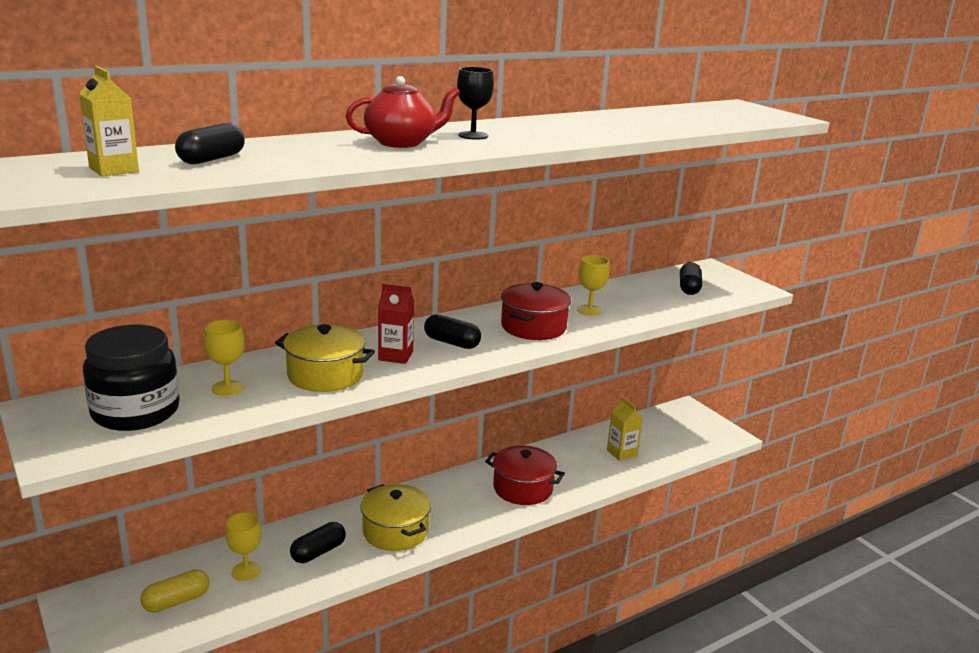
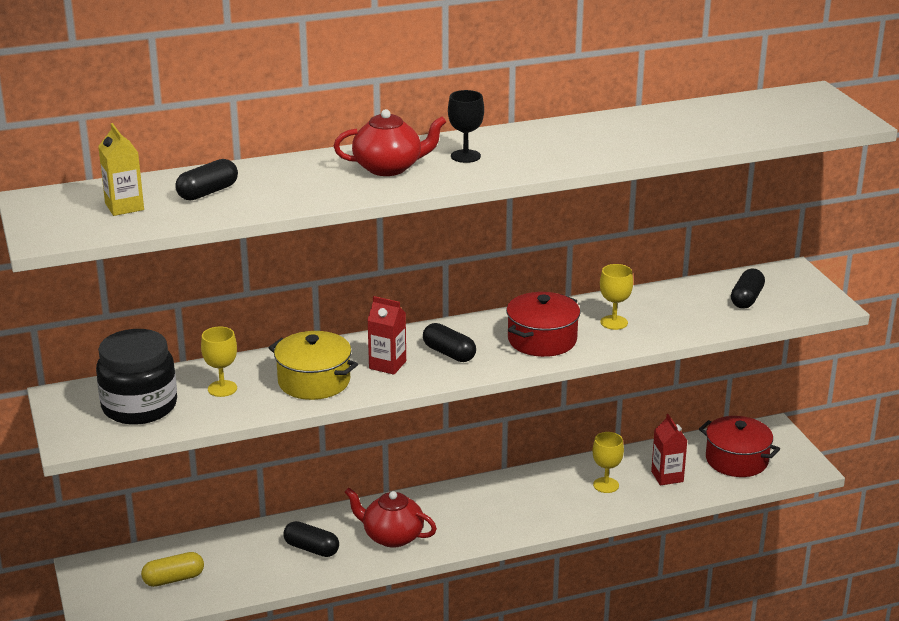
camera: 15 degrees right, 5 degrees up
(246, 571) = (240, 559): yellow goblet -> yellow goblet (606, 485)
(318, 552) = (311, 549): black capsule -> black capsule turned 60 degrees clockwise
(395, 531) = (392, 536): yellow pot -> red teapot
(523, 488) = (539, 505): red pot -> red pot (736, 460)
(621, 453) = (667, 476): yellow carton -> red carton

